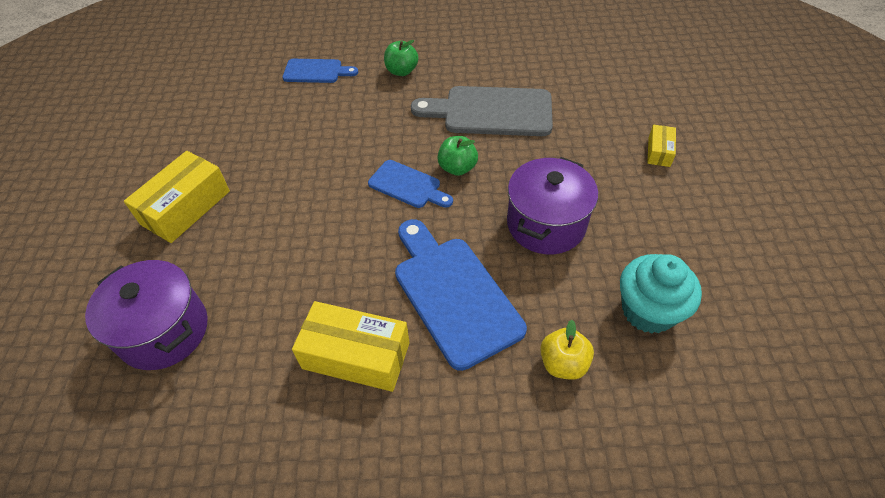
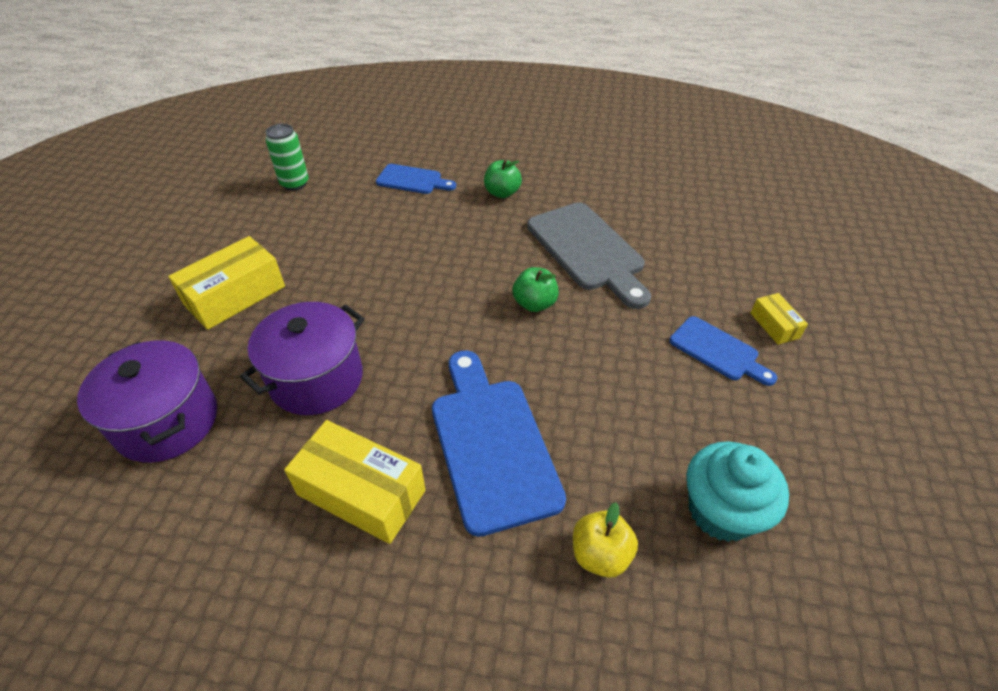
camera: 10 degrees right, 5 degrees down
(205, 92) = (294, 183): none -> green can
(408, 185) = (474, 313): blue cutting board -> blue cutting board (718, 351)
(491, 112) = (588, 250): grey cutting board -> grey cutting board turned 135 degrees counterclockwise
(546, 224) = (620, 384): purple pot -> purple pot (316, 379)
(659, 152) = (774, 325): yellow box -> yellow box turned 45 degrees counterclockwise

